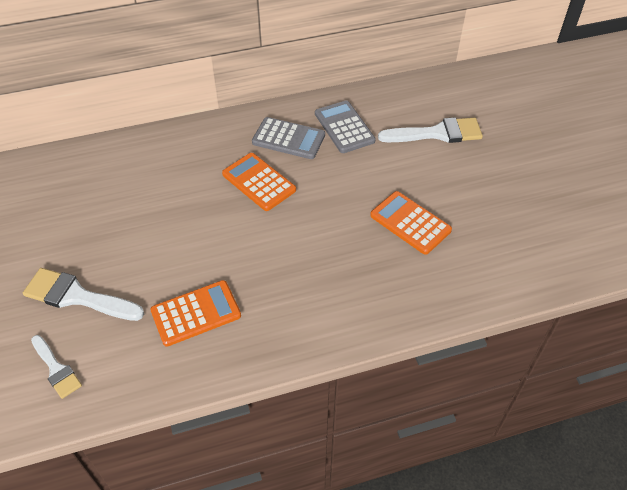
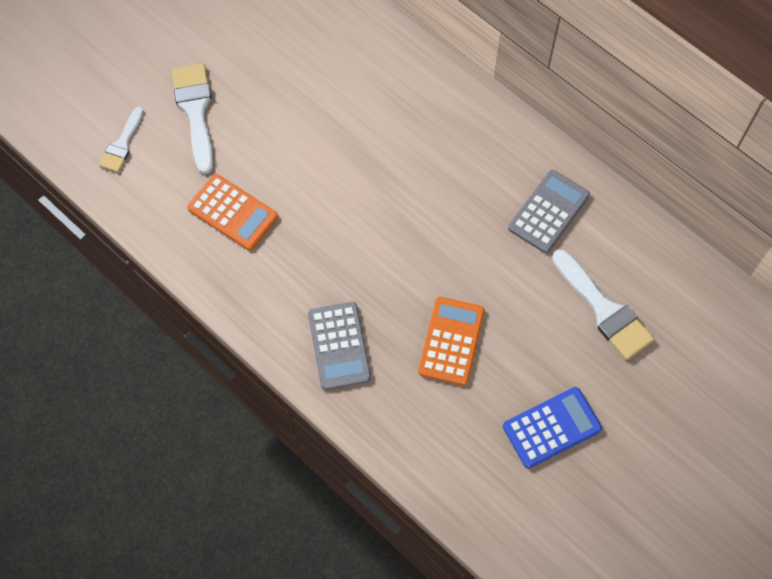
camera: 60 degrees right, 15 degrees up
(258, 182) = (415, 174): orange calculator -> none
(288, 139) = (494, 168): grey calculator -> grey calculator (339, 346)
(511, 198) = (551, 427): none -> blue calculator

